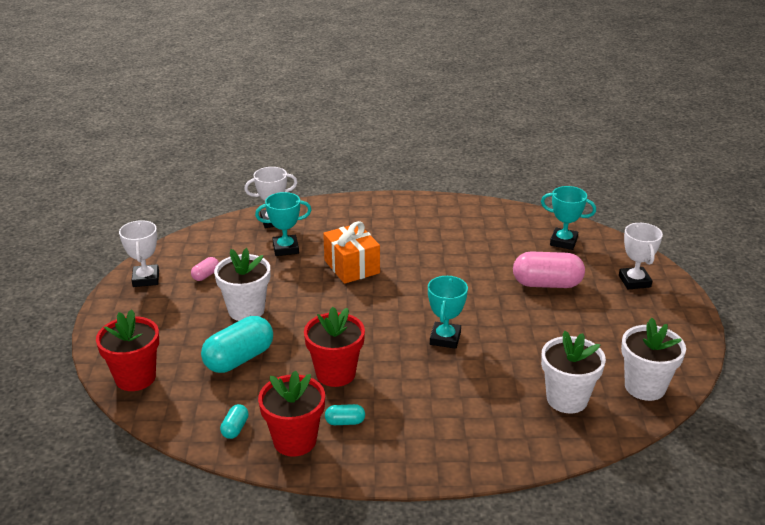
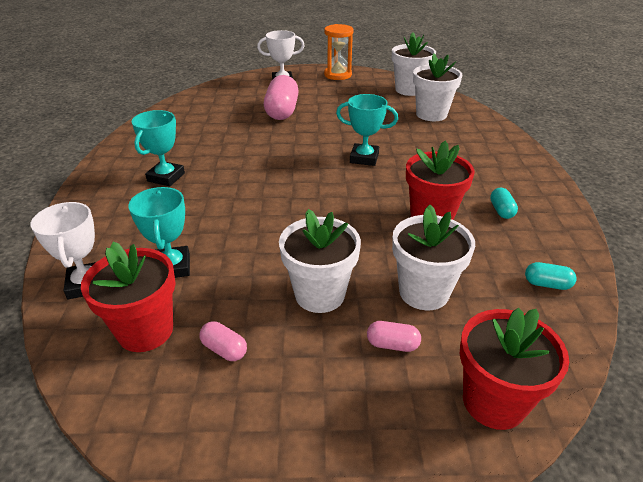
camera: 90 degrees left, 5 degrees up
(146, 279) = (220, 438): white trophy -> none
(192, 340) = (392, 344): none -> pink capsule
(239, 359) = (424, 292): turquoise capsule -> white flower pot
(295, 441) = (543, 240): red flower pot -> red flower pot (145, 331)
(352, 267) = (232, 211): orange gift -> none
(563, 242) = (218, 101): turquoise trophy -> turquoise trophy (166, 177)
(676, 325) = (338, 75): none -> orange hourglass

